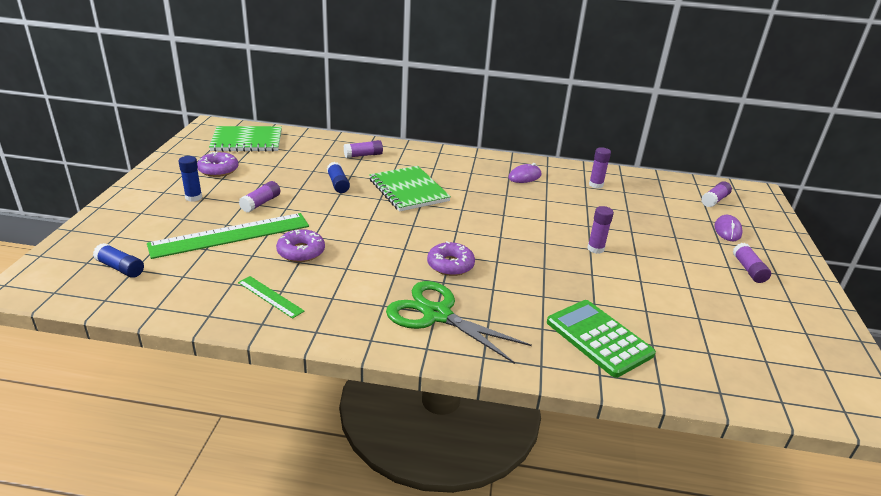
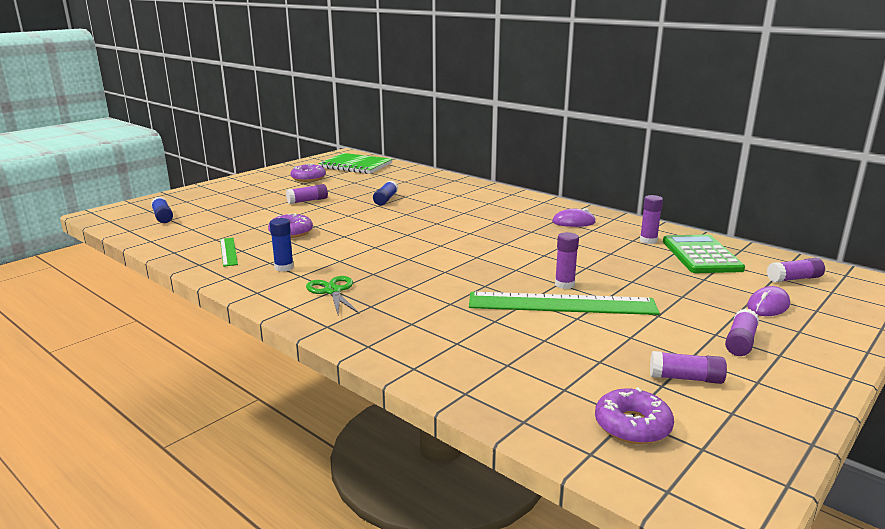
camera: 35 degrees right, 10 degrees down
(193, 197) = (266, 190): blue glue stick -> blue glue stick (284, 267)
(230, 235) = (257, 214): green ruler -> green ruler (561, 304)
(363, 155) = (436, 186): purple glue stick -> purple glue stick (685, 378)
(408, 190) = (440, 213): green notebook -> none
(437, 315) = (333, 291): green scissors -> green scissors, size x0.61
(450, 265) = (397, 264): purple donut -> purple donut (632, 425)
(599, 338) = (456, 344): green calculator -> green calculator (701, 255)

